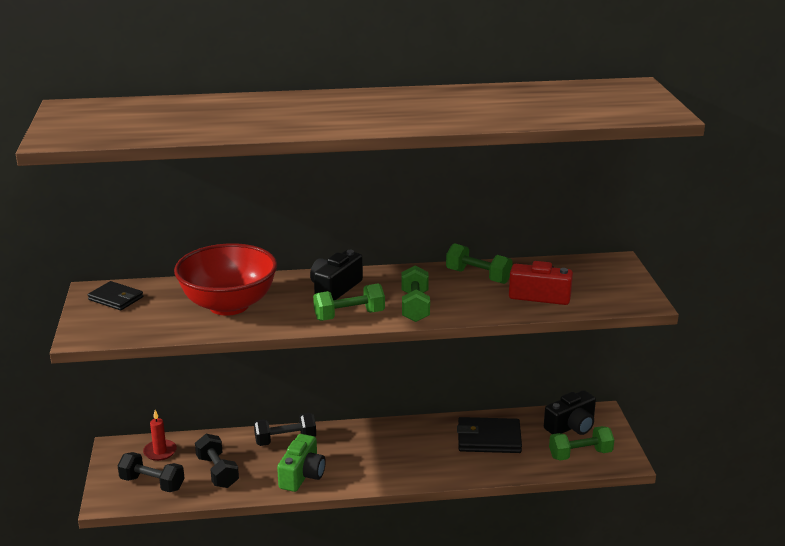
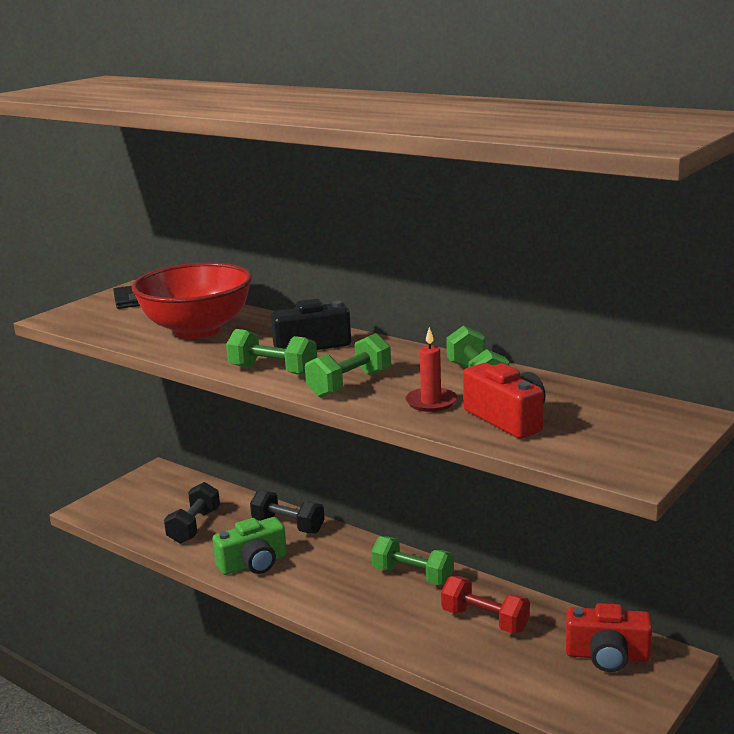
camera: 45 degrees right, 5 degrees down
(152, 483) = (136, 512): black dumbbell -> none
(160, 452) = (181, 489): red candle -> red candle (431, 402)
(488, 439) = (485, 620): black wallet -> red dumbbell
(571, 426) = (607, 656): black camera -> red camera
(580, 454) = (569, 693): green dumbbell -> green dumbbell (413, 575)

